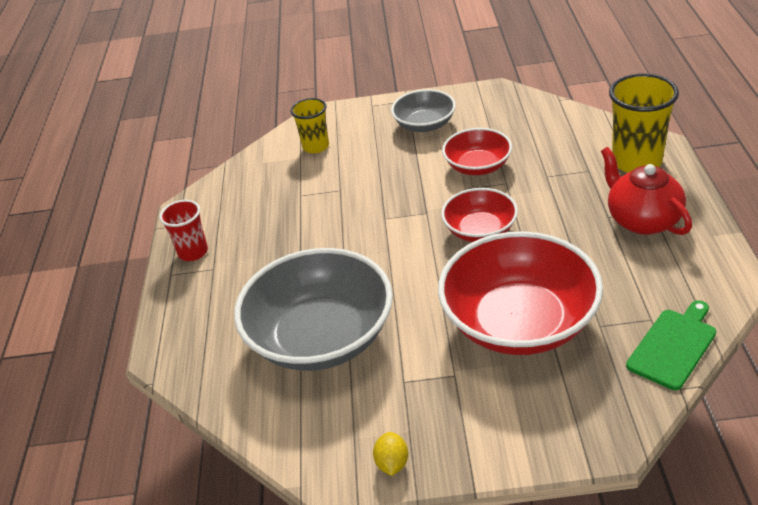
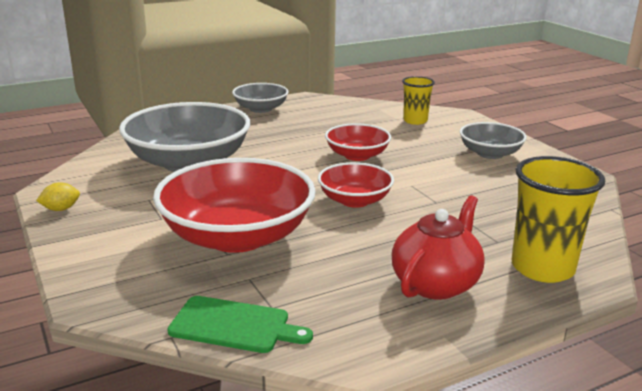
camera: 60 degrees right, 15 degrees down
(193, 252) = (260, 109): red cup -> grey bowl
(477, 166) = (450, 185): red bowl -> red bowl (357, 155)

